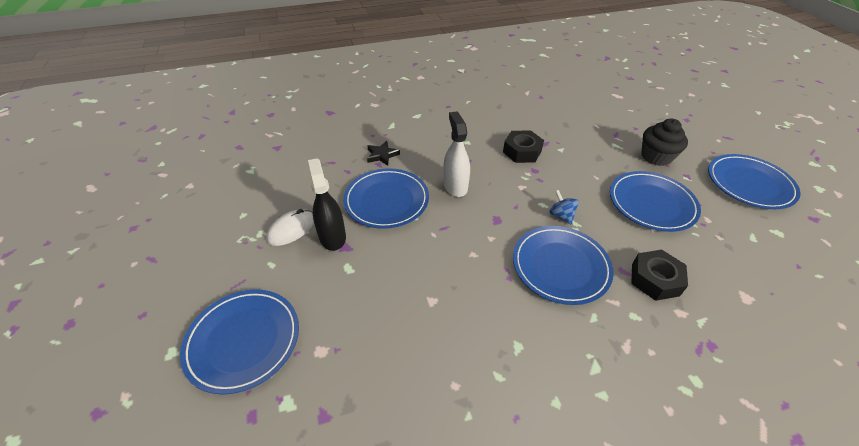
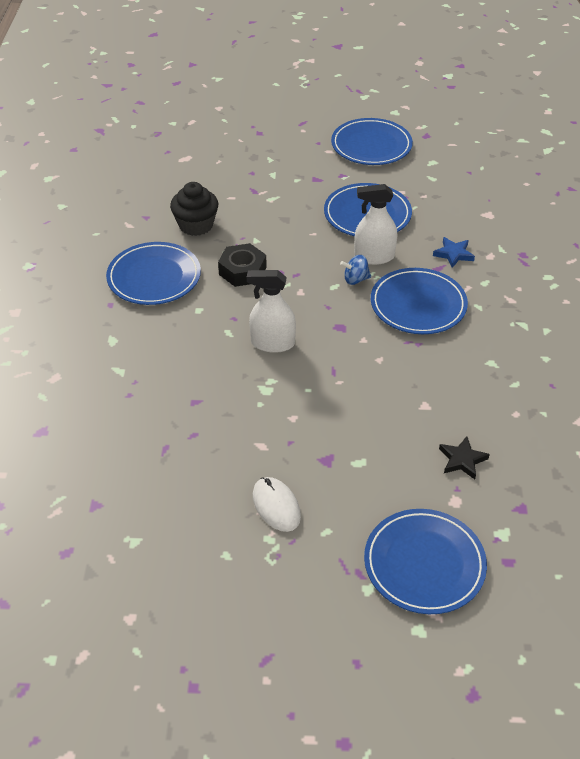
camera: 70 degrees left, 0 degrees up
(332, 237) = (306, 468): black spray bottle -> none
(382, 155) = (179, 394): black star -> black star (462, 460)
(386, 201) = (268, 408): blue plate -> blue plate (154, 277)
(600, 221) = (374, 257): none -> white spray bottle
(655, 279) = (453, 254): black nut -> blue star
(656, 157) = (305, 181): black cupcake -> black cupcake (196, 225)

